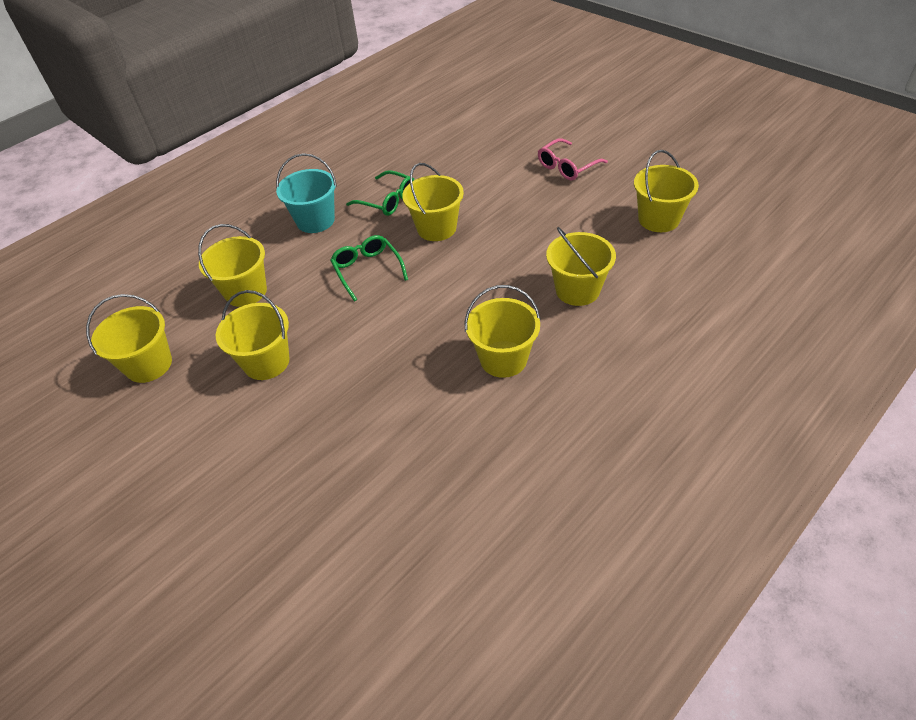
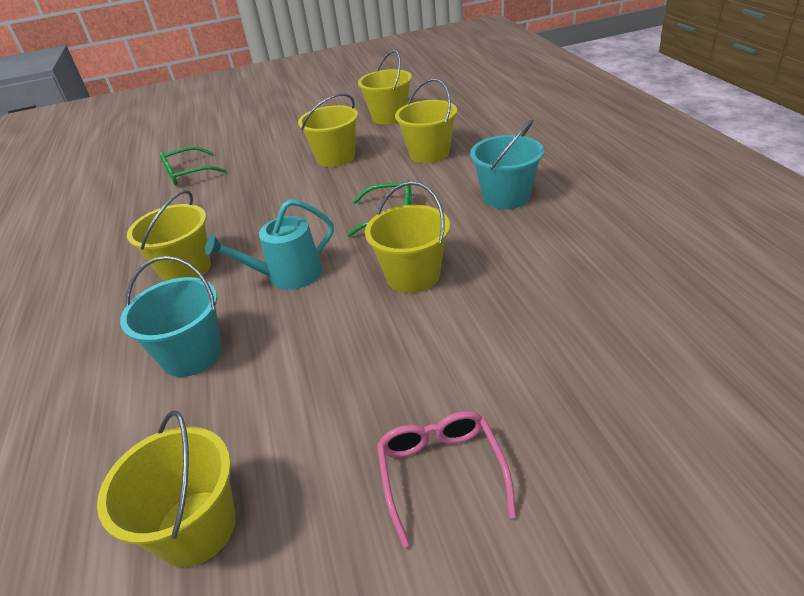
camera: 120 degrees right, 10 degrees down
(387, 200) = (504, 250): green glasses -> green glasses (188, 173)
(472, 289) = (288, 275): none -> turquoise watering can
(577, 290) = (192, 354): yellow bucket -> turquoise bucket

